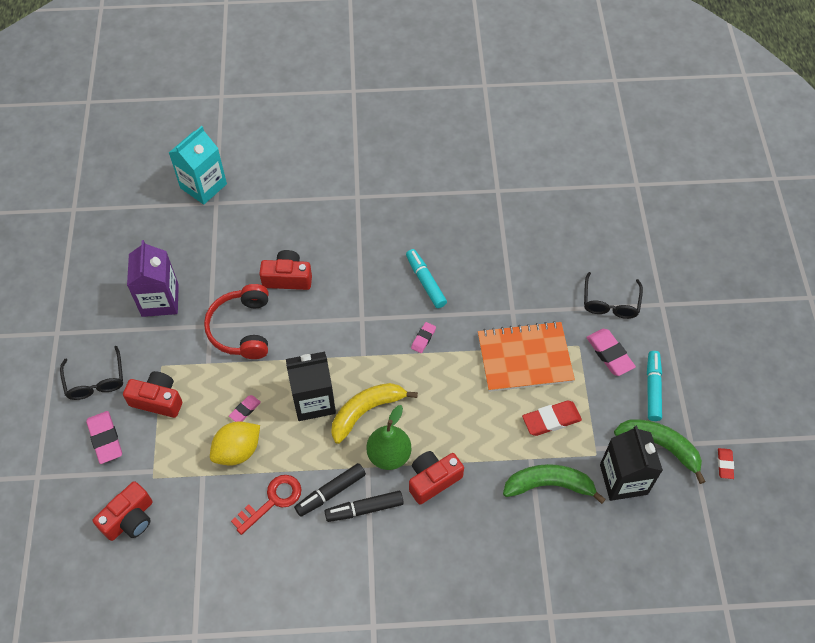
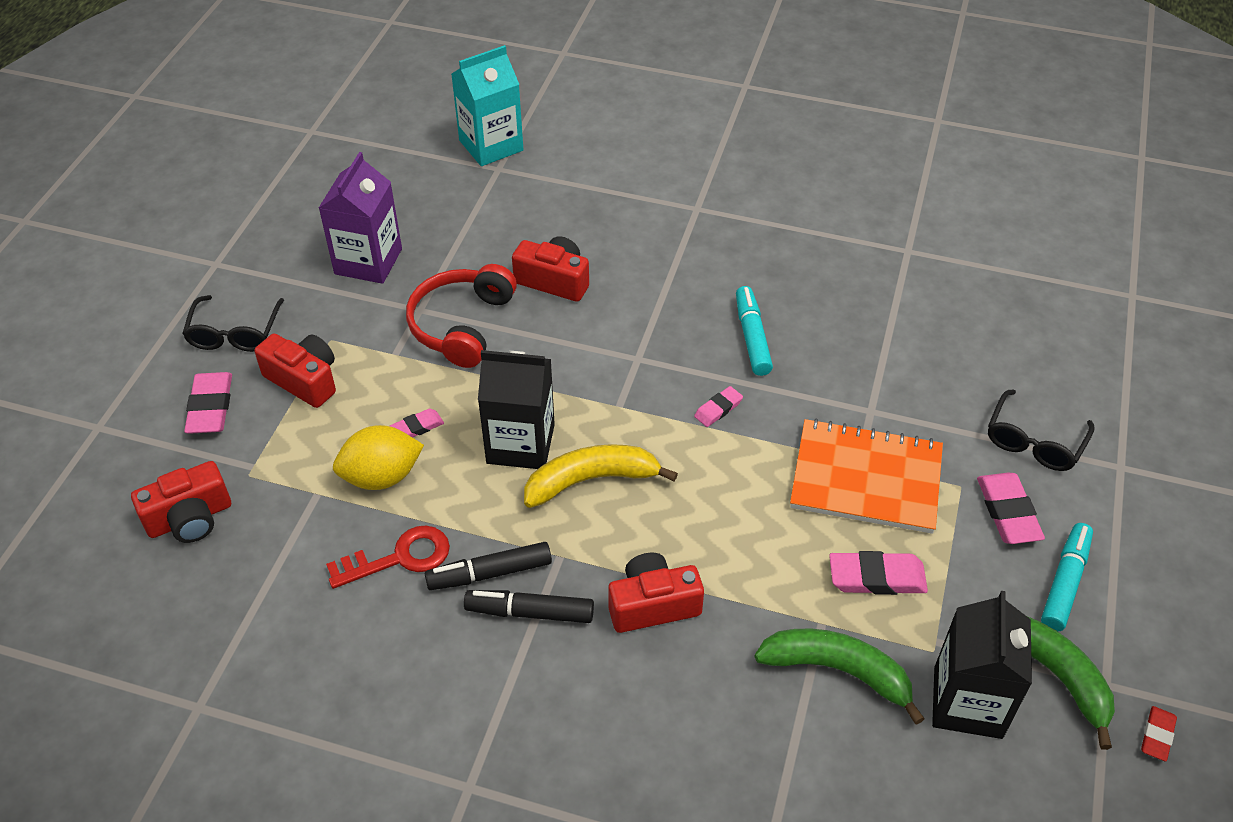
camera: 20 degrees right, 10 degrees down
(389, 455) = (600, 549): green pear -> none
(551, 420) = (876, 577): red eraser -> pink eraser

